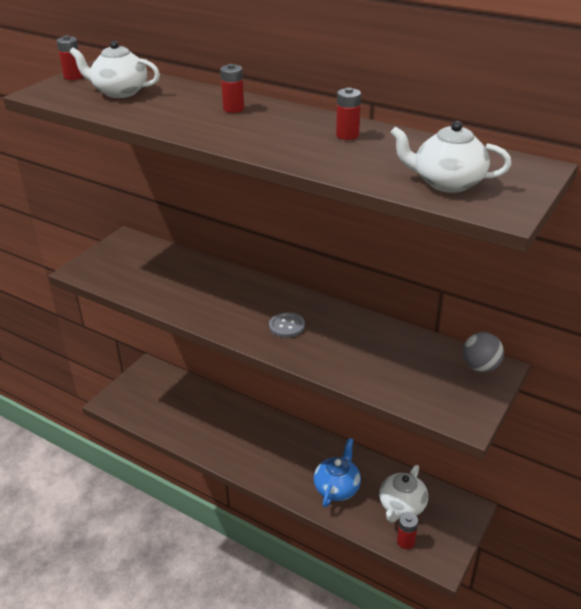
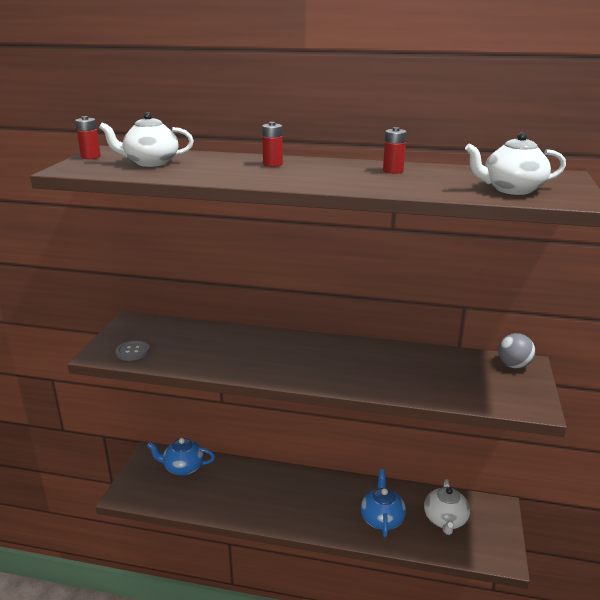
camera: 20 degrees left, 10 degrees down
(172, 388) = (183, 467): none -> blue teapot
(287, 326) = (333, 365): grey button -> grey button (132, 351)
(405, 541) = (465, 549): red battery -> none

